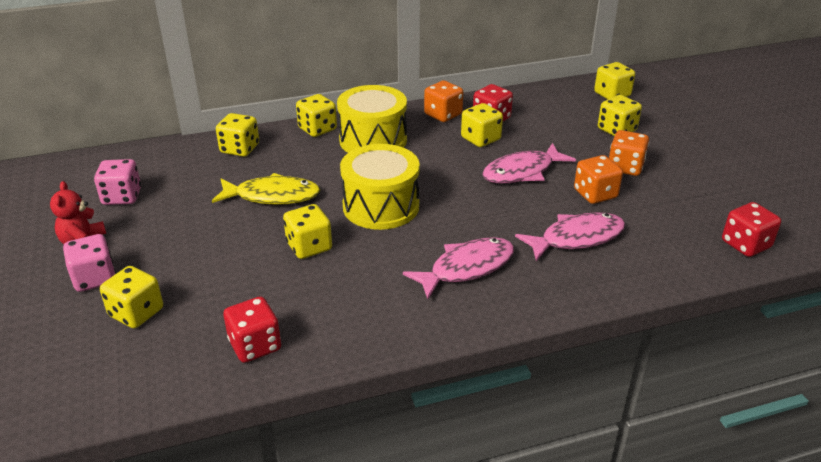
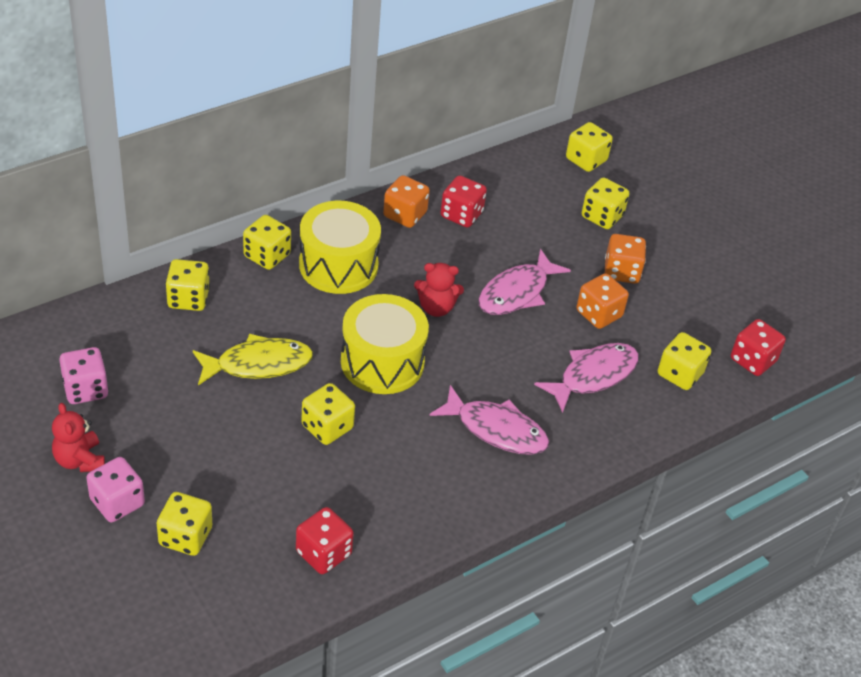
camera: 20 degrees left, 10 degrees up
(445, 175) = (436, 308): none -> red teddy bear
(467, 268) = (496, 430): pink fish -> pink fish turned 75 degrees clockwise
(480, 139) = (458, 248): yellow dice -> yellow dice (680, 374)

